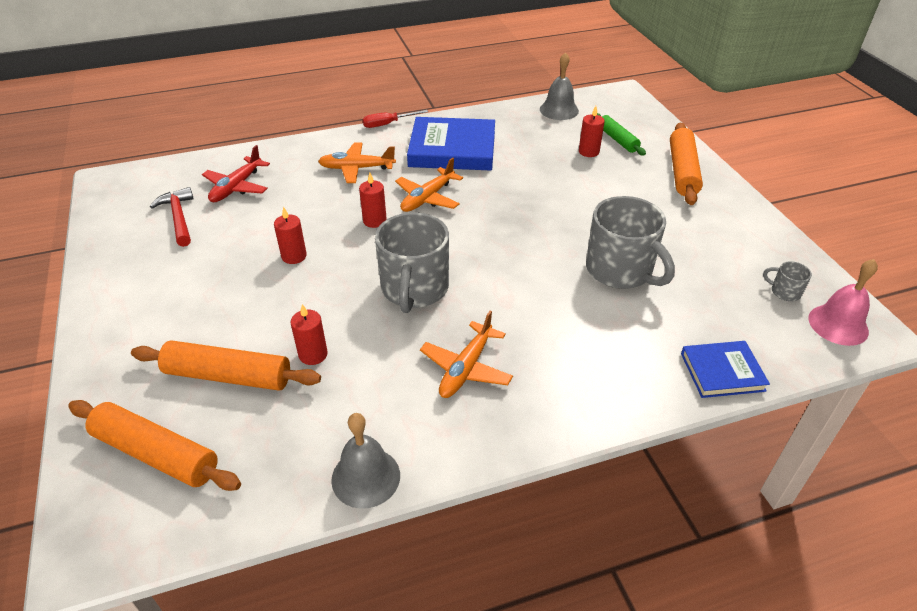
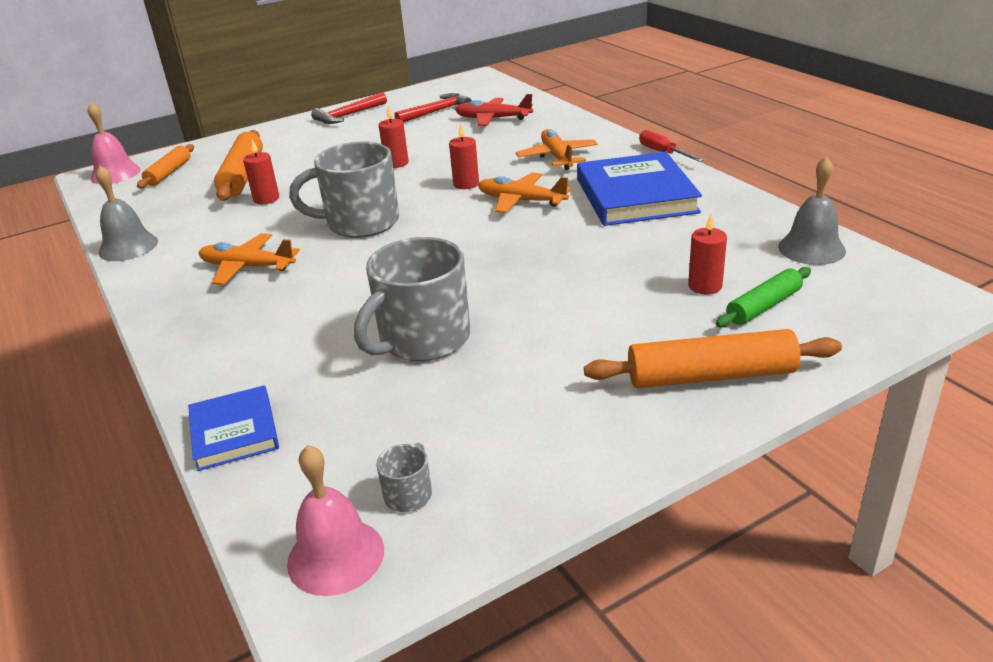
camera: 80 degrees right, 10 degrees down
(102, 522) = (115, 174): none -> pink bell
(118, 281) = (348, 115): none -> red hammer
(156, 453) = (169, 173): orange rolling pin -> orange rolling pin, size x0.63

